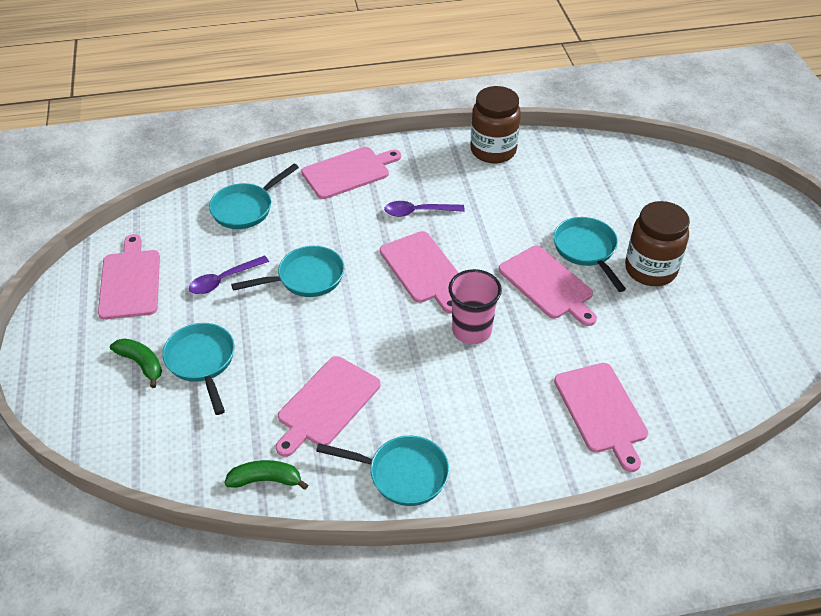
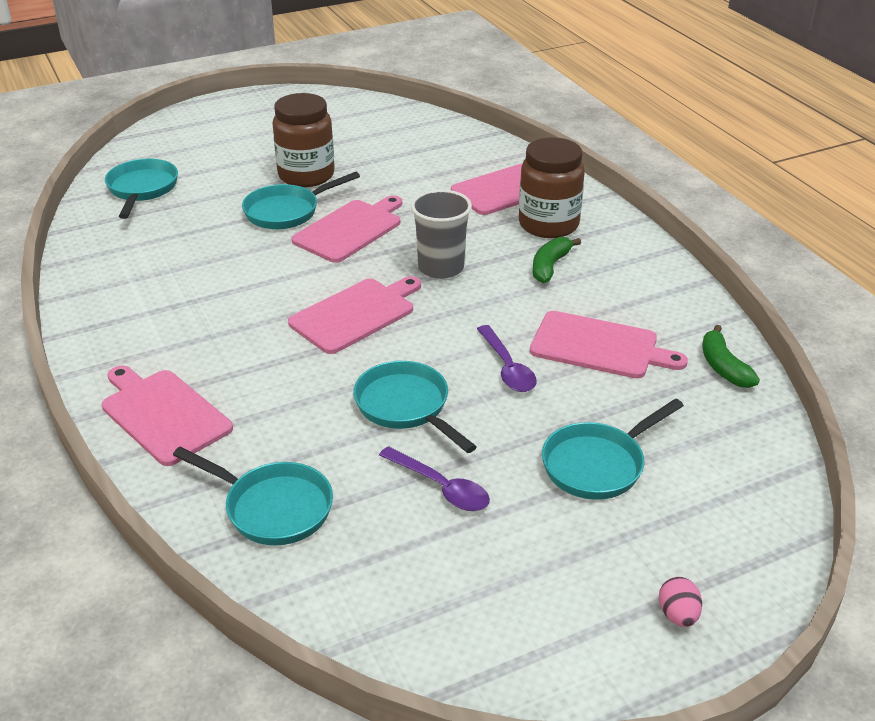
camera: 105 degrees left, 10 degrees down
(66, 360) = (678, 615): none -> pink egg
(130, 281) = (486, 598): pink cutting board -> none
(141, 364) = (635, 524): green banana -> green banana (550, 266)
(402, 474) = (651, 283): turquoise pan -> turquoise pan (142, 189)
(418, 212) = (245, 334): purple spoon -> purple spoon (507, 367)
(471, 330) = (441, 268): pink cup -> grey cup
(493, 150) = (101, 292): brown jar -> brown jar (548, 225)

